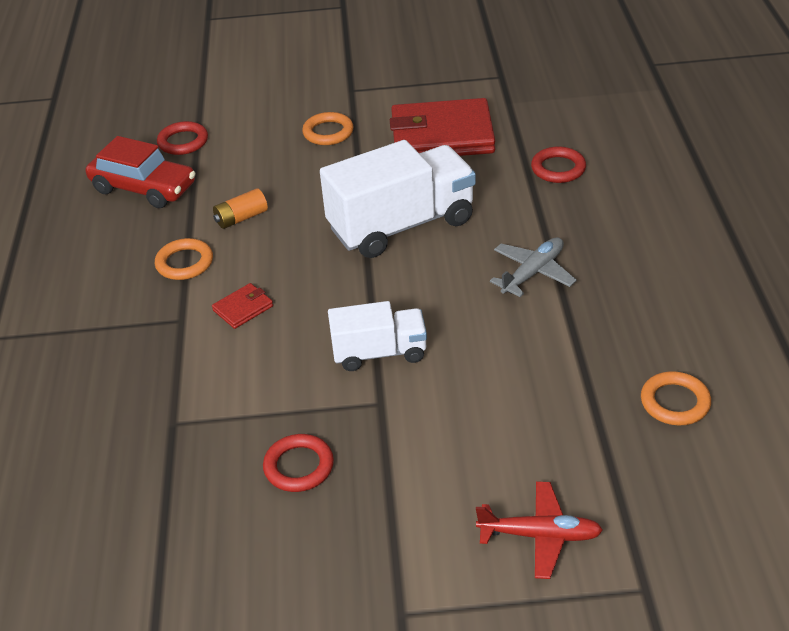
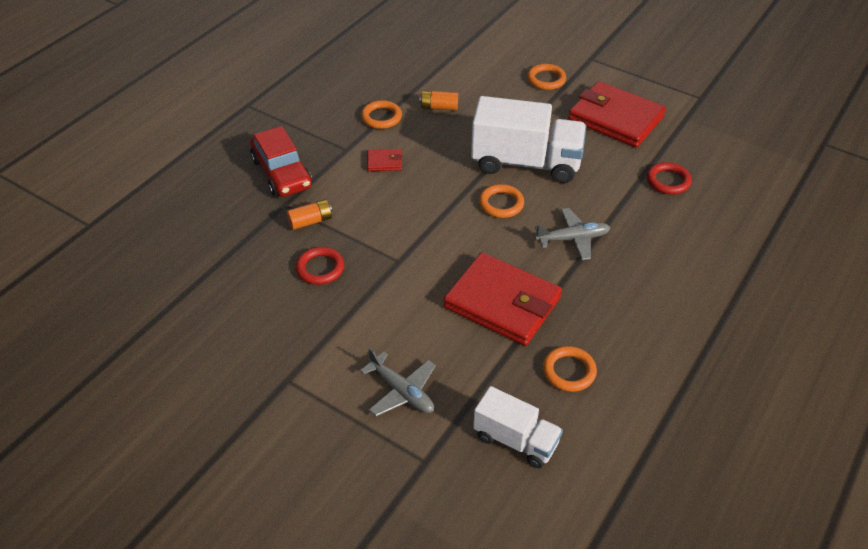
camera: 35 degrees right, 5 degrees up
(144, 188) = (405, 60): red car -> red car (282, 173)
(183, 142) = (455, 42): red ring -> none
(227, 422) = (310, 221): none -> orange battery
(379, 353) = (429, 232): white truck -> white truck (515, 440)
(422, 280) = (501, 204): none -> orange ring
(537, 377) = (502, 303): none -> red wallet
(540, 535) = (402, 391): red plane -> grey plane

